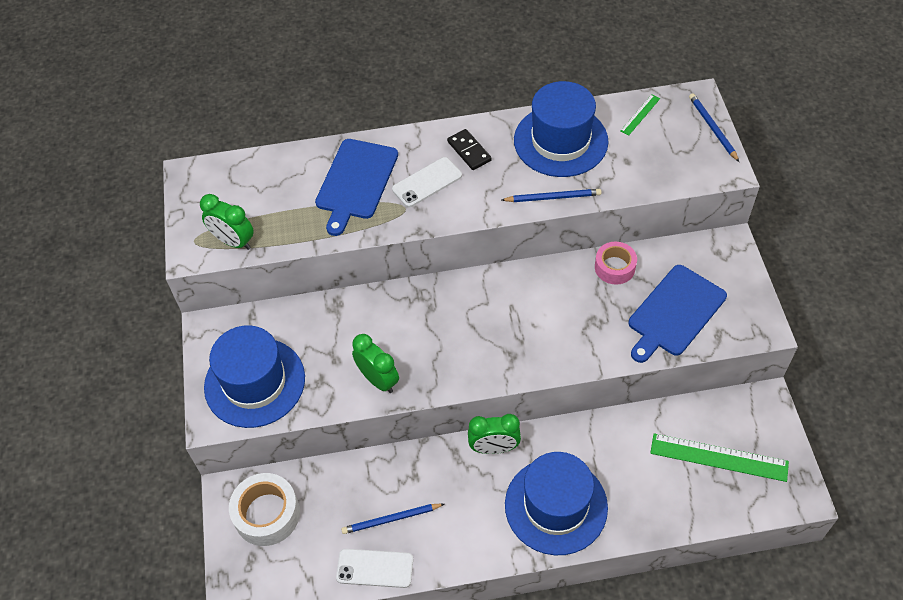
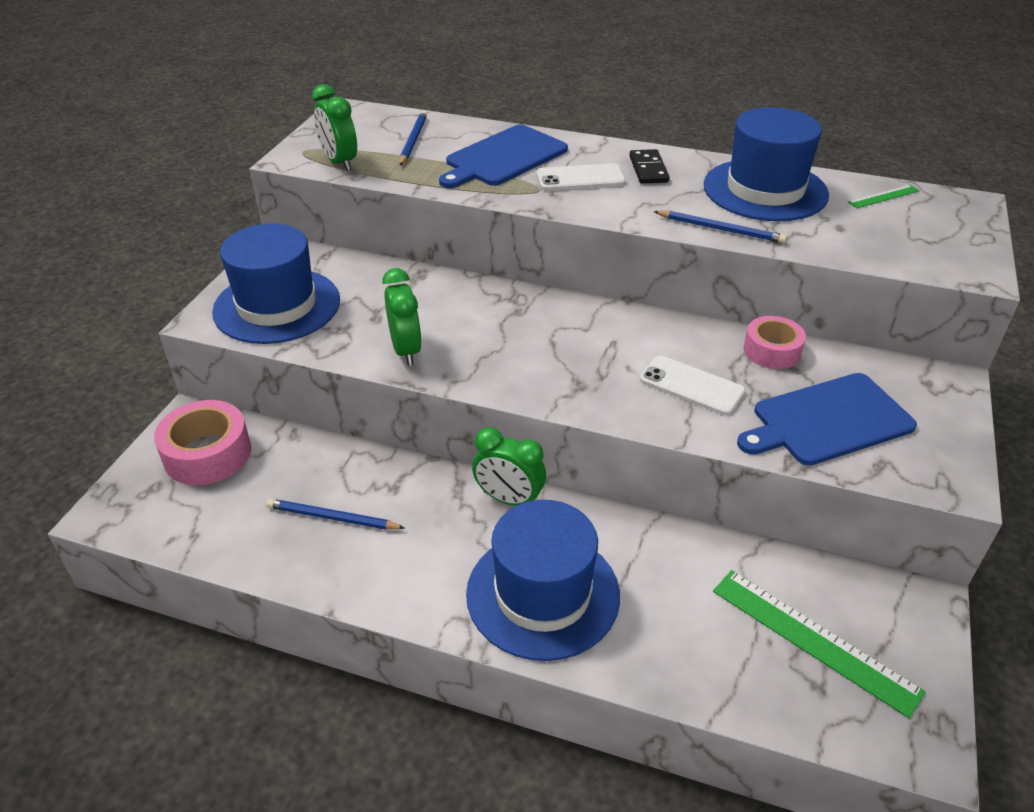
camera: 25 degrees right, 15 degrees down
(267, 514) = (207, 454): white tape -> pink tape
(375, 568) = (272, 558): white phone -> white phone (691, 386)
(712, 128) = (978, 232): blue pencil -> blue pencil (413, 141)

